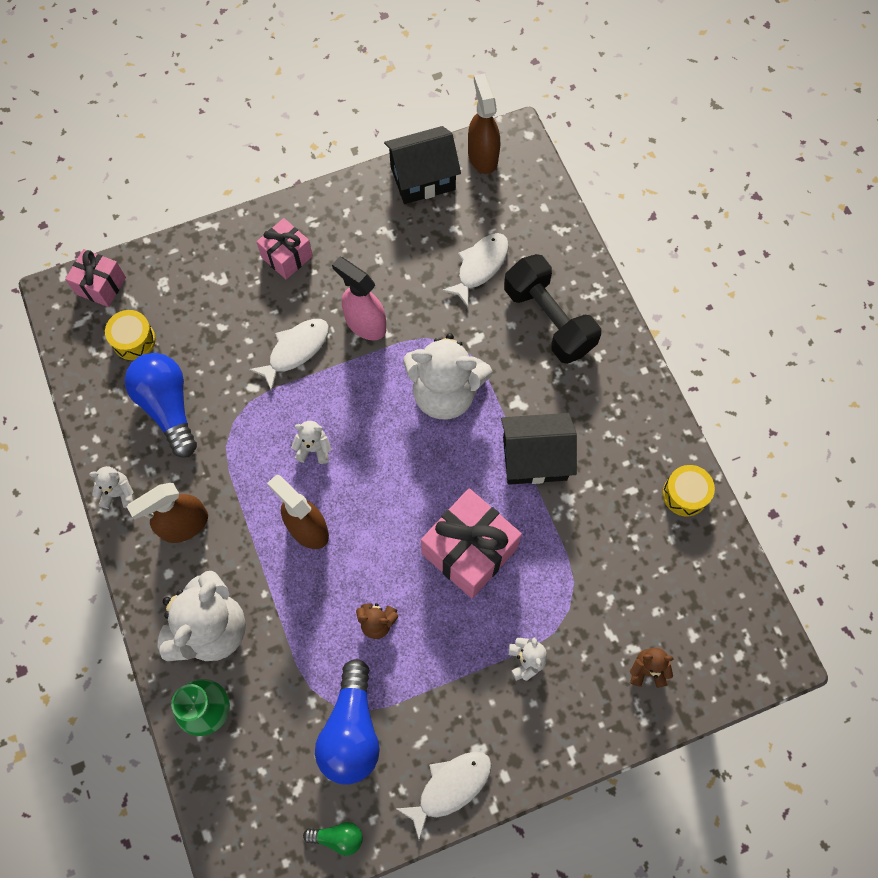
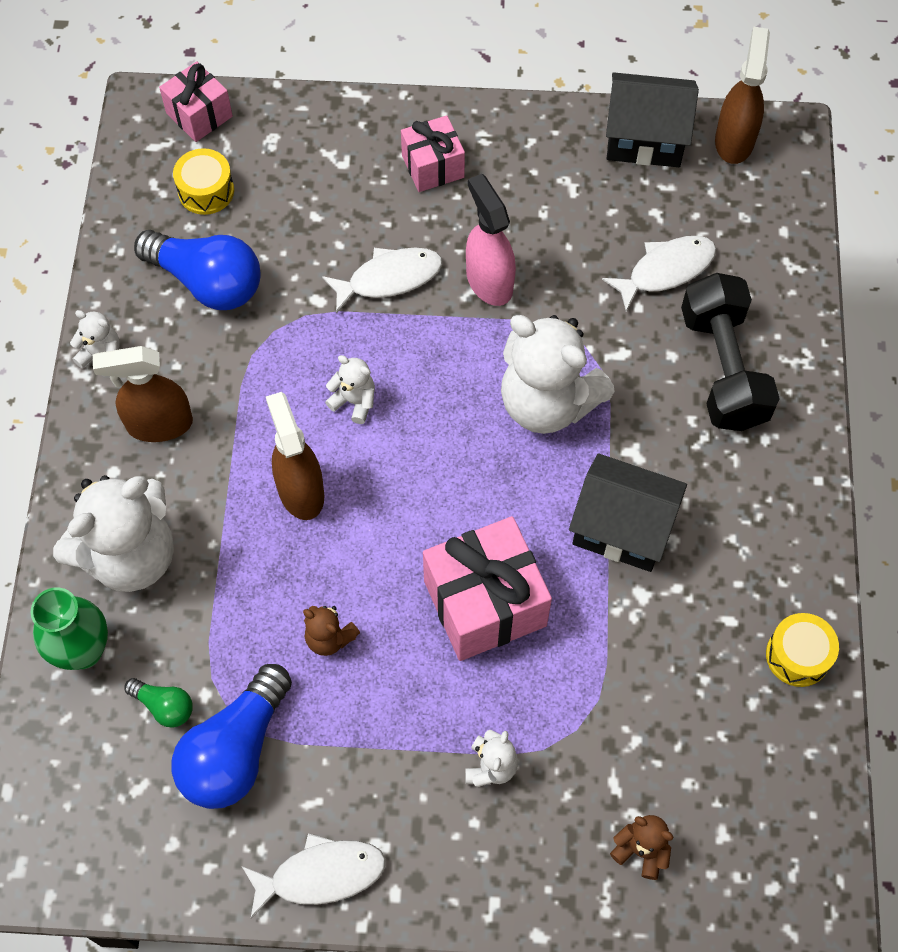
camera: 25 degrees right, 5 degrees down
(168, 407) = (207, 282): blue light bulb -> blue light bulb turned 120 degrees clockwise
(338, 837) = (157, 868): green light bulb -> green light bulb (164, 706)

